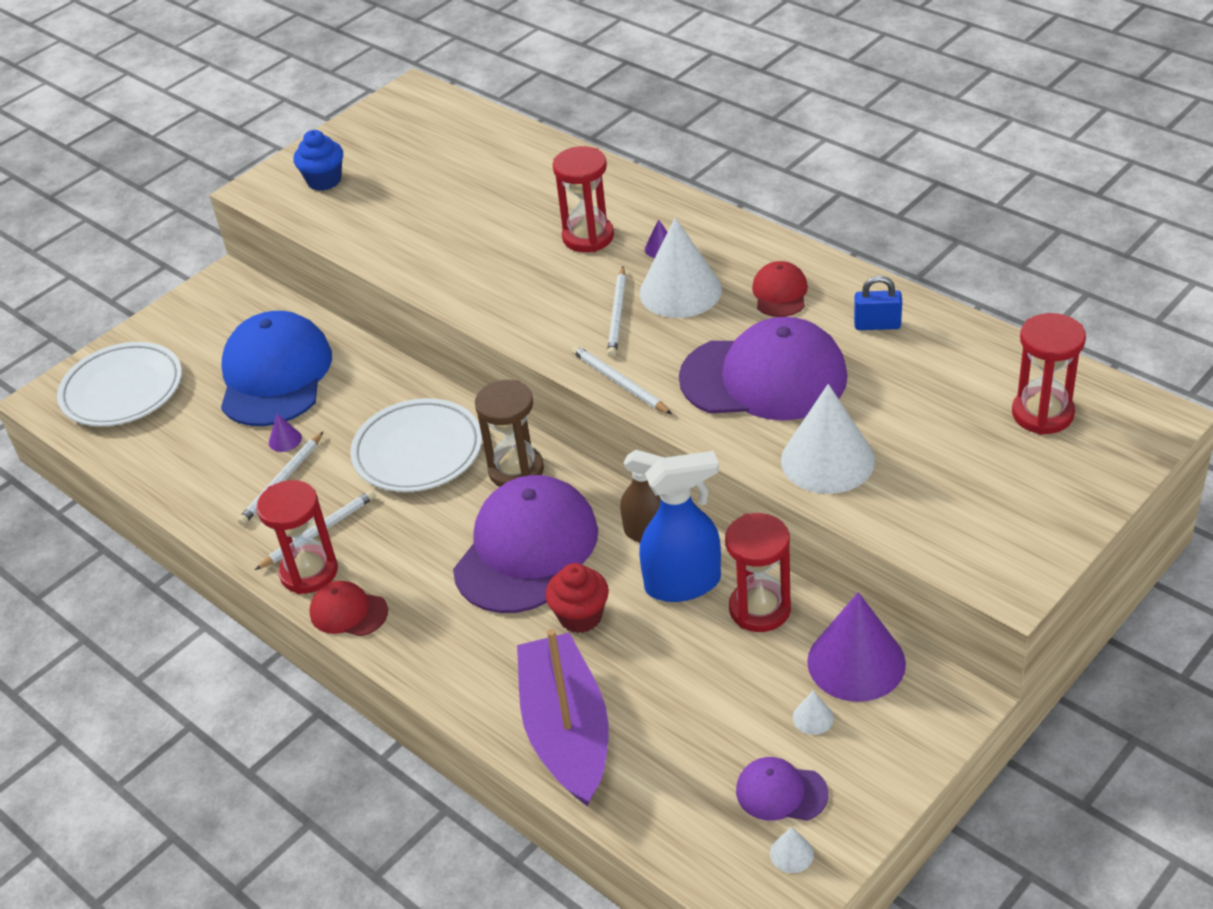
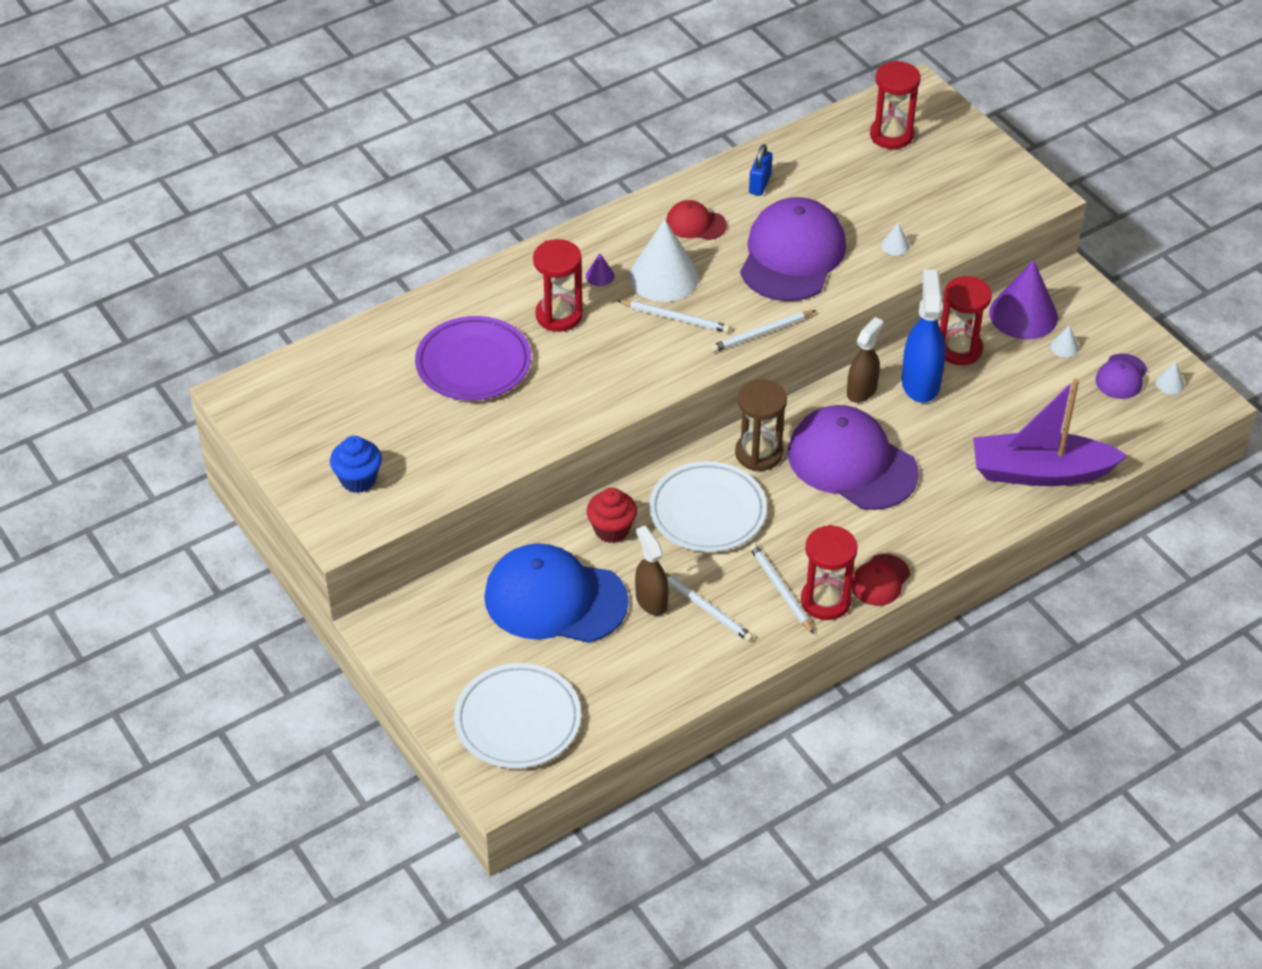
camera: 80 degrees left, 5 degrees up
(285, 440) = (651, 600): purple cone -> brown spray bottle
(497, 203) = (473, 364): none -> purple plate
(580, 616) = (933, 444): red cupcake -> red cupcake (612, 530)
(827, 460) = (895, 245): white cone -> white cone, size x0.41

